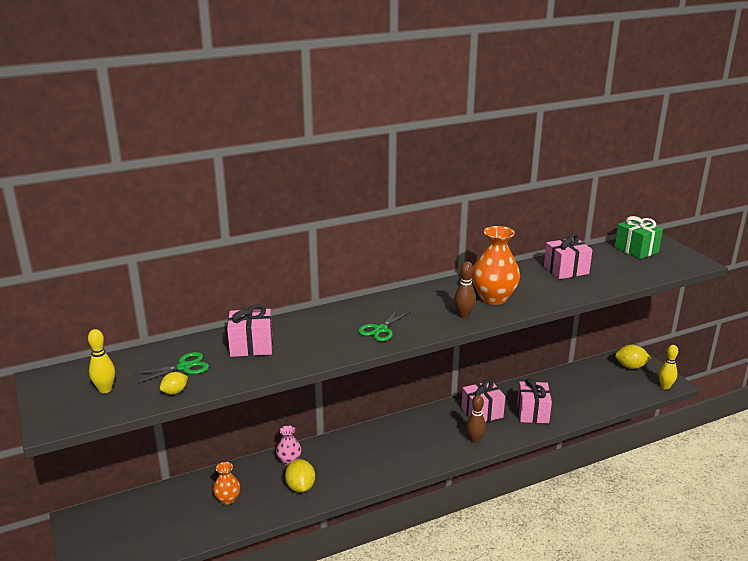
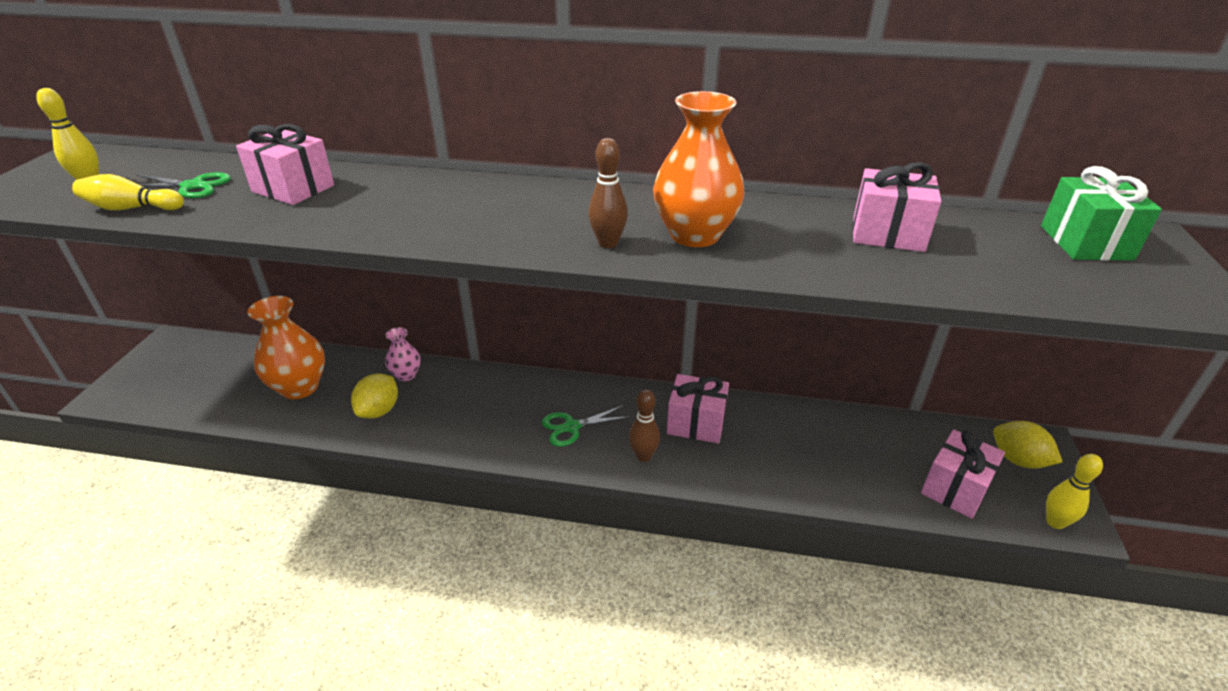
camera: 35 degrees right, 10 degrees up
(175, 392) = (132, 208): yellow lemon -> yellow bowling pin
(227, 499) = (299, 387): orange vase -> orange vase, size x1.84
(380, 330) = (464, 222): green scissors -> green scissors (571, 427)
(532, 412) = (770, 457): pink gift -> pink gift (955, 488)

